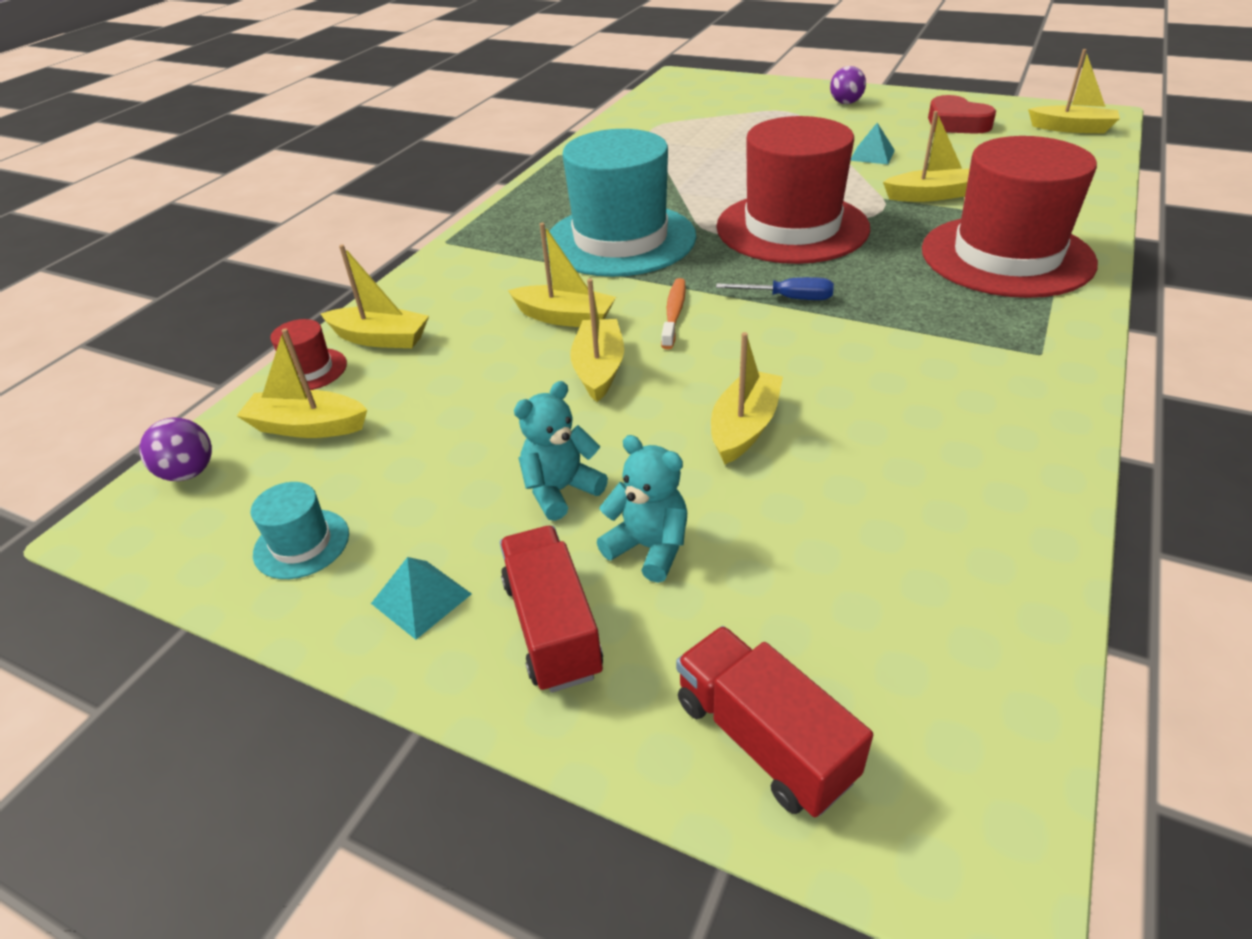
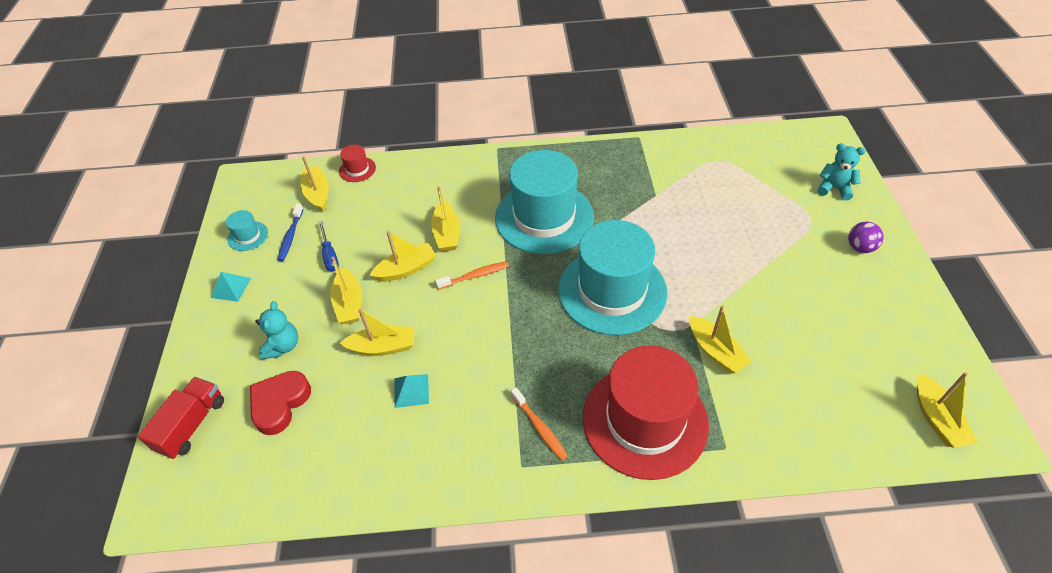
camera: 60 degrees right, 10 degrees up
(189, 473) = (275, 178): purple ball -> none
(376, 482) = (291, 236): none -> blue toothbrush
(380, 338) = (393, 177): yellow boat -> yellow boat (349, 303)
(552, 627) = (228, 335): red truck -> none
(560, 490) = (308, 299): turquoise teddy bear -> turquoise teddy bear (834, 188)
(788, 298) = (519, 320): blue screwdriver -> blue screwdriver (330, 255)
(792, 227) = (612, 290): red hat -> turquoise hat
(872, 155) = (765, 296): turquoise pyramid -> turquoise pyramid (411, 390)
(956, 123) = (876, 332): red heart -> red heart (280, 404)
(983, 325) = (540, 427): none -> orange toothbrush

